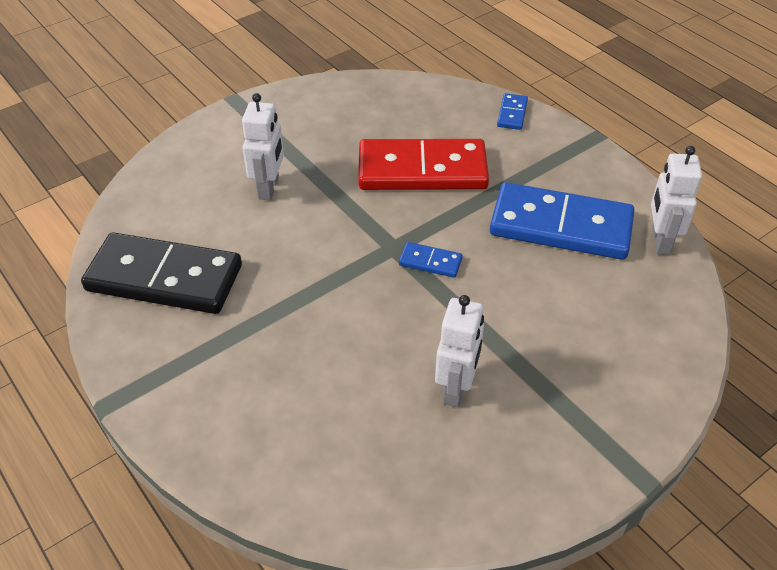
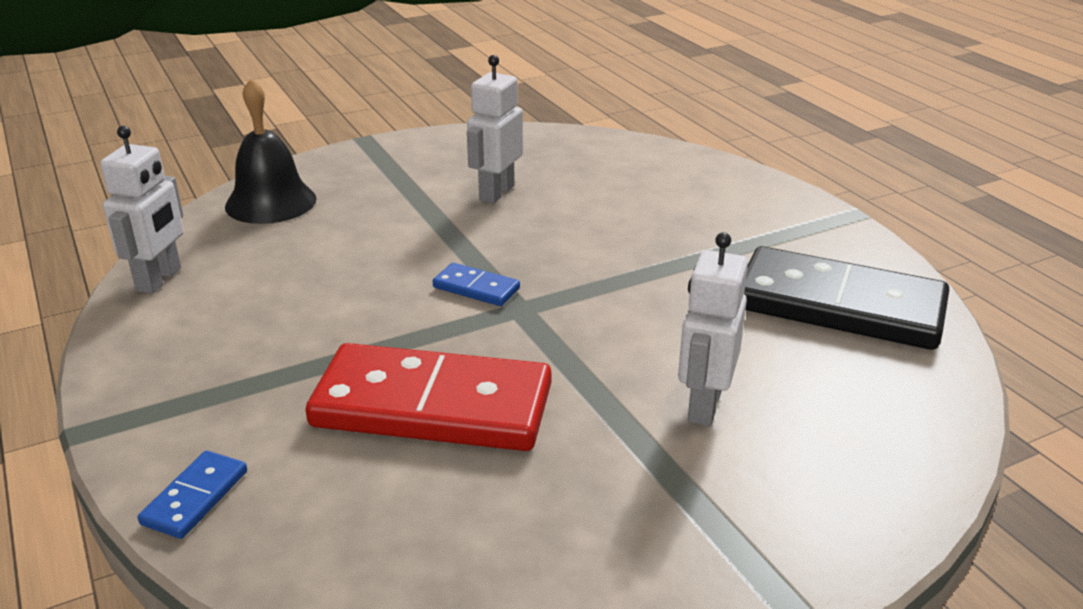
camera: 170 degrees left, 15 degrees down
(561, 226) = (273, 308): blue domino -> none
(654, 344) = (271, 202): none -> black bell

